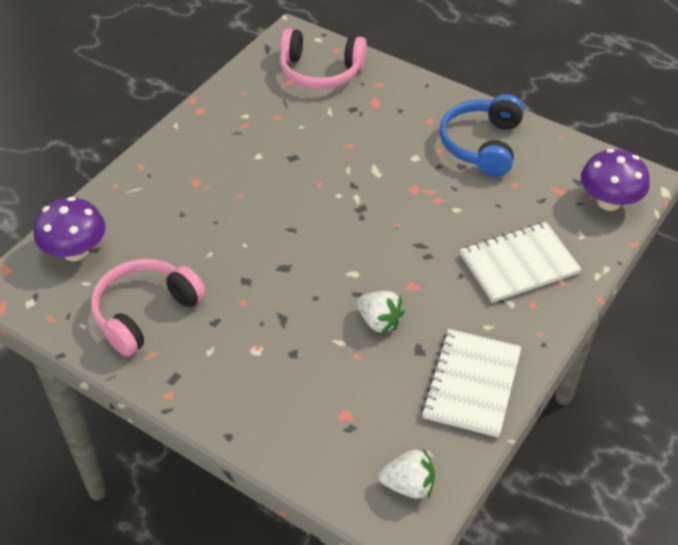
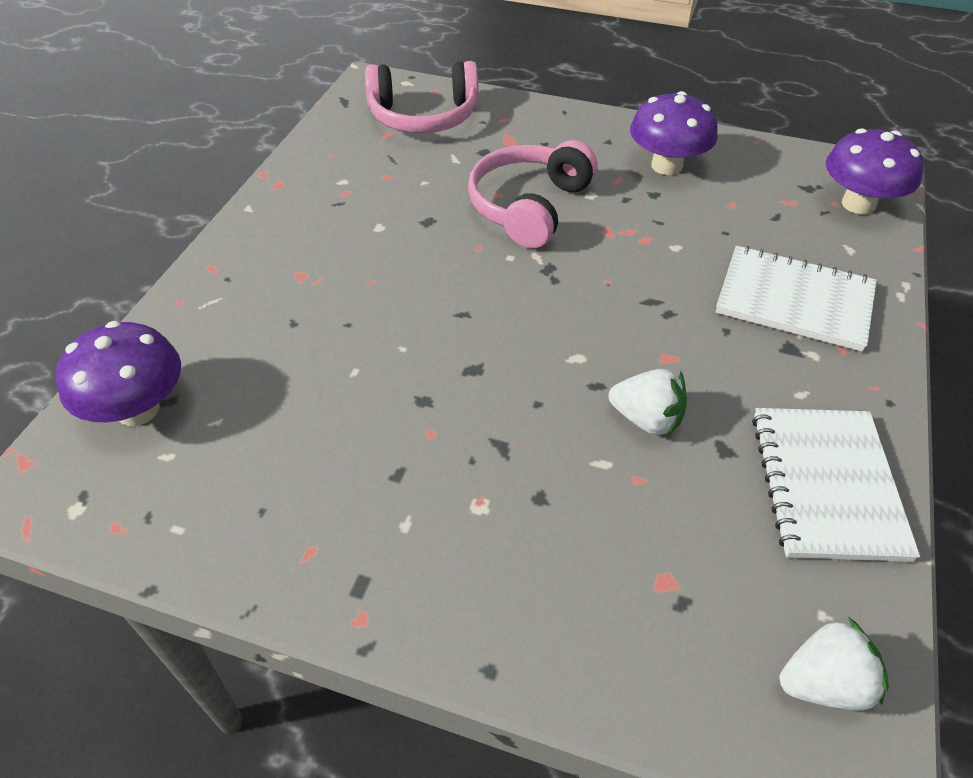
camera: 15 degrees left, 0 degrees up
(145, 312) = (278, 483): pink headphones -> pink headphones (529, 206)
(482, 145) = (666, 166): blue headphones -> purple mushroom
(519, 264) = (794, 301): white notebook -> white notebook turned 60 degrees clockwise

